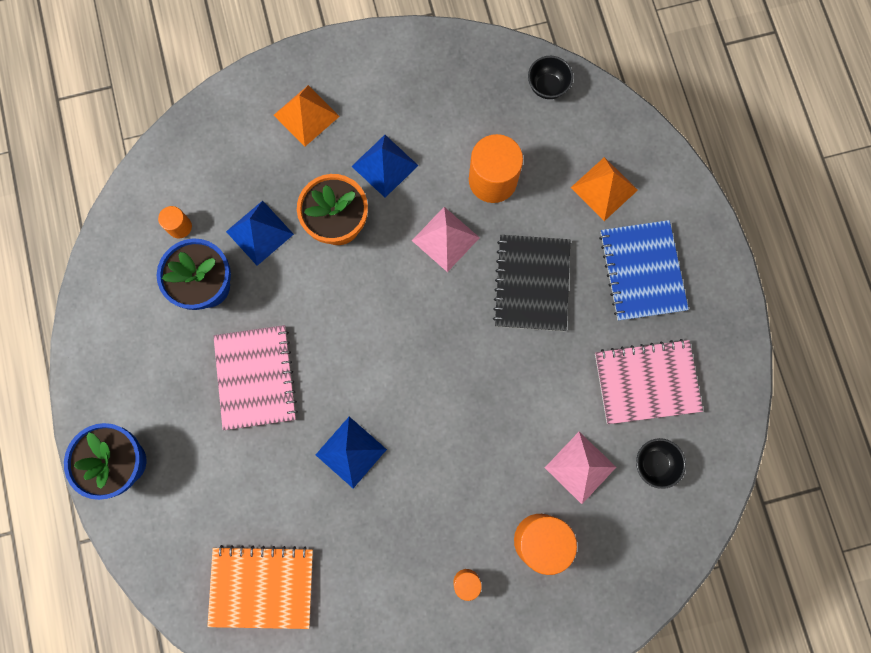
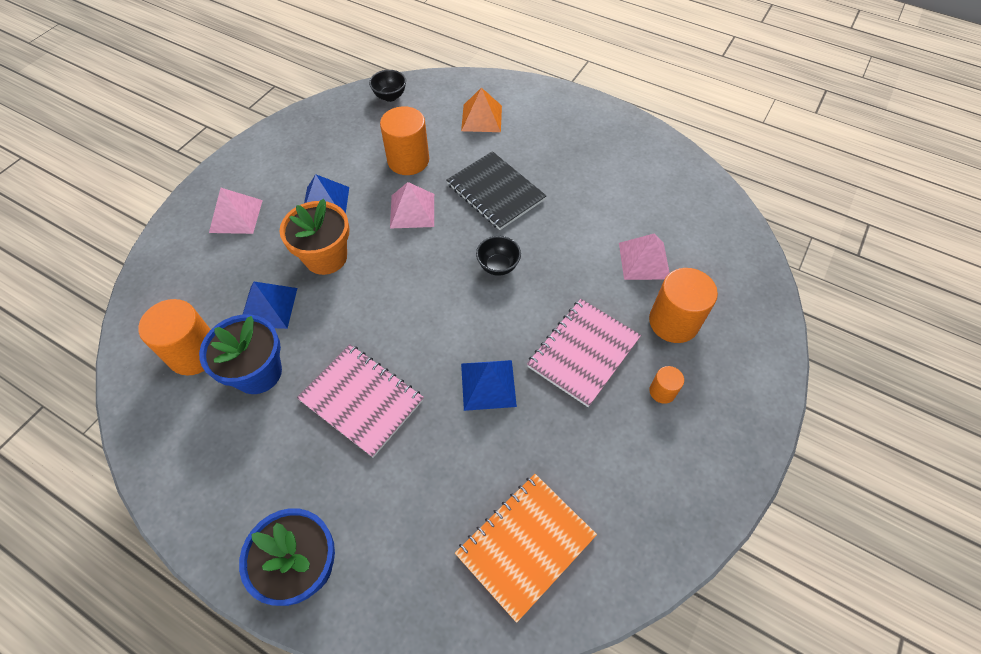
camera: 45 degrees left, 20 degrees down
(179, 227) = (194, 353): orange cylinder -> orange cylinder, size x2.01
(306, 115) = (236, 216): orange pyramid -> pink pyramid
(642, 271) = (552, 139): blue notebook -> none
(646, 382) = (623, 187): pink notebook -> pink notebook (583, 352)
(654, 463) = (681, 222): black bowl -> black bowl (498, 266)

